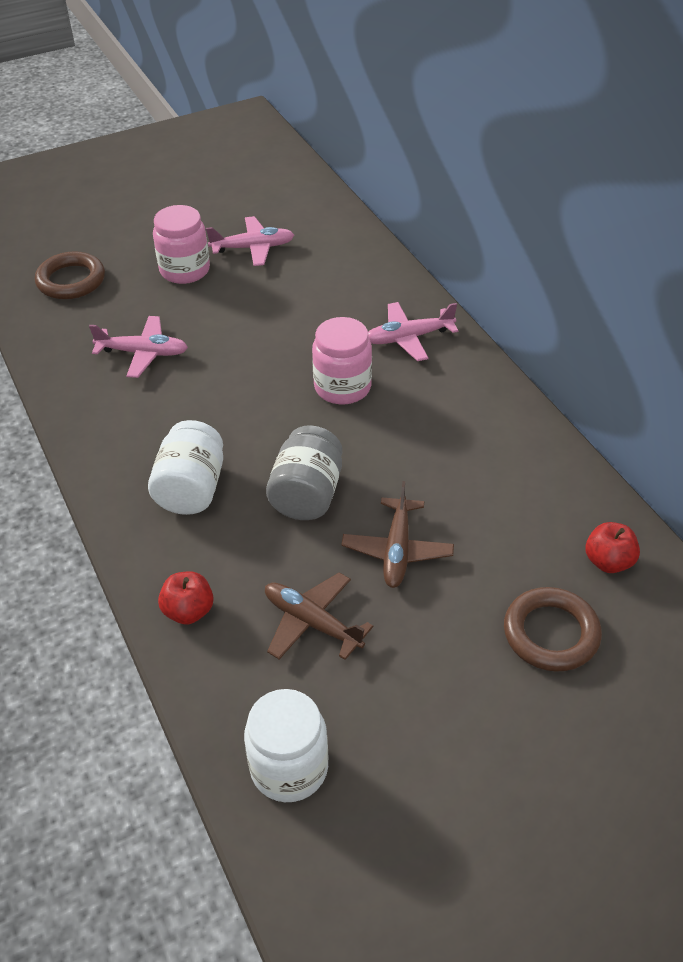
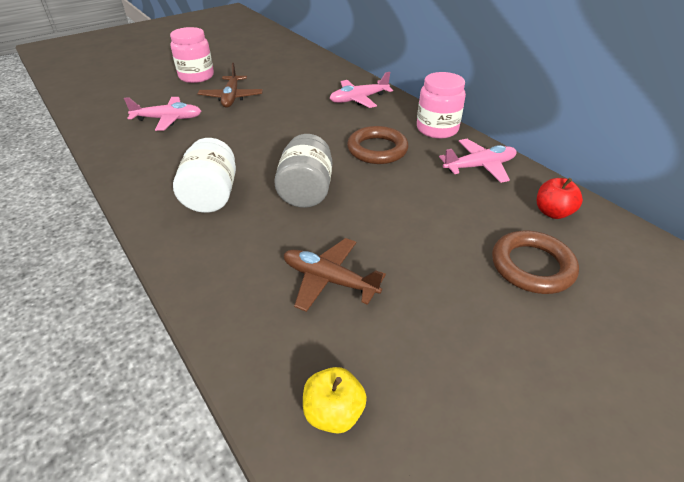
camera: 10 degrees left, 5 degrees down
(71, 280) = (114, 86): brown ring -> brown ring (377, 149)
(188, 611) = (217, 283): red apple -> none
(253, 248) = (243, 64): pink plane -> pink plane (479, 166)
(289, 768) = (333, 413): white jar -> yellow apple
(342, 387) = (319, 127): pink jar -> pink jar (437, 129)
(397, 550) = (387, 221): brown plane -> brown plane (231, 97)

